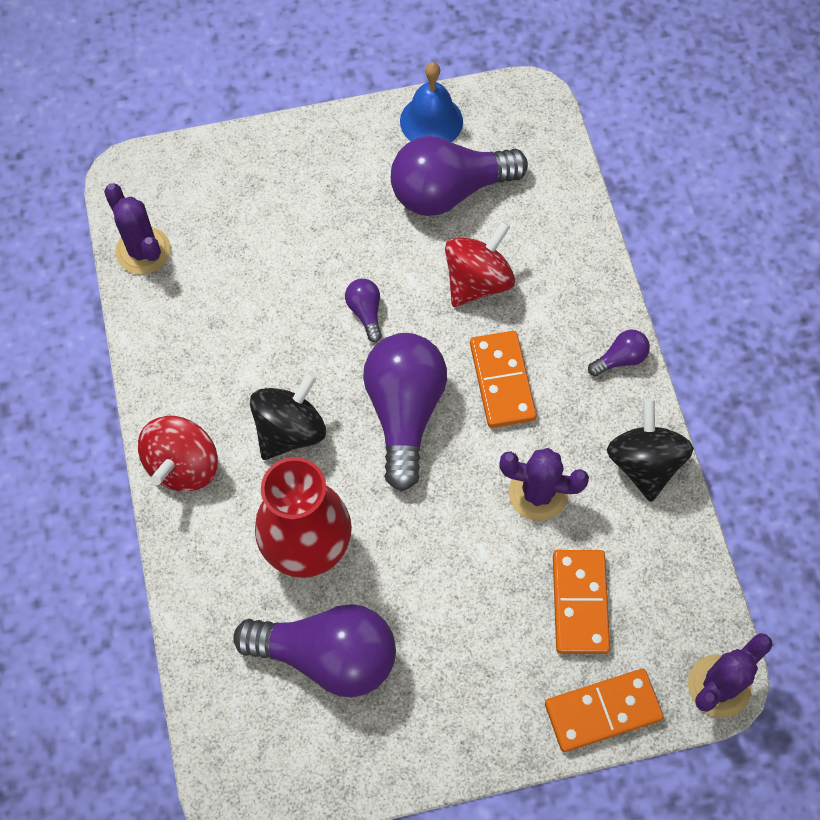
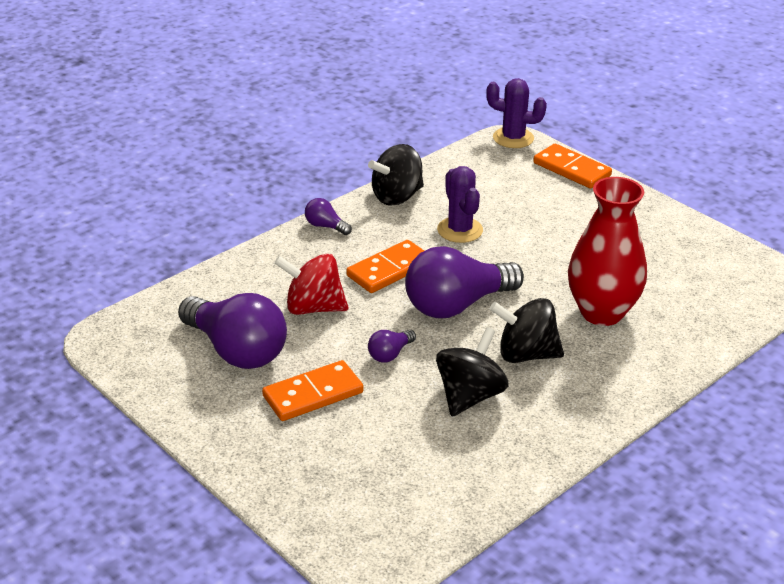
camera: 120 degrees left, 30 degrees down
(143, 251) = (445, 515): purple cactus -> none
(183, 465) = (610, 398): red spinning top -> none
(265, 347) = (470, 396): none -> black spinning top
(328, 656) = (661, 276): purple light bulb -> none
(431, 121) = (166, 386): blue bell -> none
(579, 603) = (516, 194): orange domino -> orange domino (313, 394)

